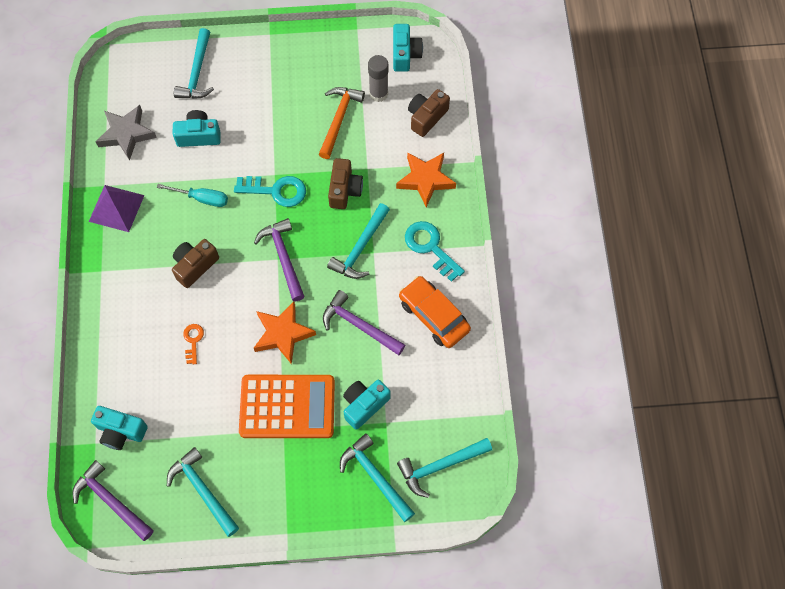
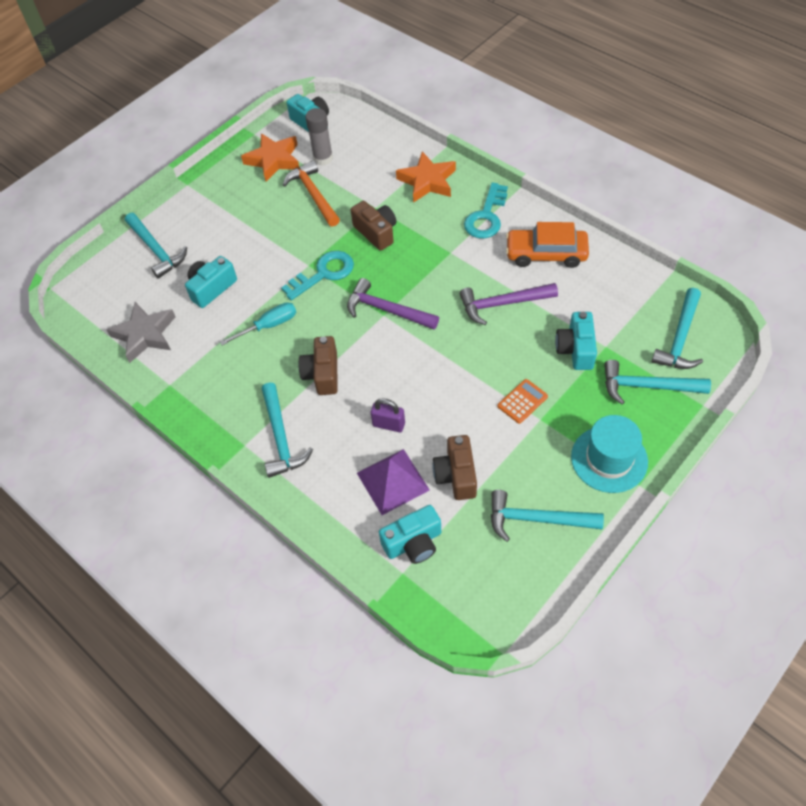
camera: 40 degrees left, 10 degrees down
(111, 501) = (473, 601): purple hammer -> none
(116, 208) = (201, 390): purple pyramid -> purple pyramid (392, 481)
(193, 341) = (389, 424): orange key -> purple padlock
(283, 334) = (453, 358): orange star -> orange star (273, 160)
(287, 407) = (522, 401): orange calculator -> orange calculator, size x0.43
(290, 498) = (609, 459): none -> turquoise hat
(360, 248) = (437, 257): turquoise hammer -> turquoise hammer (281, 438)
(426, 117) = (377, 146): brown camera -> brown camera (456, 475)
(430, 247) = (486, 217): turquoise key -> turquoise key turned 75 degrees counterclockwise

